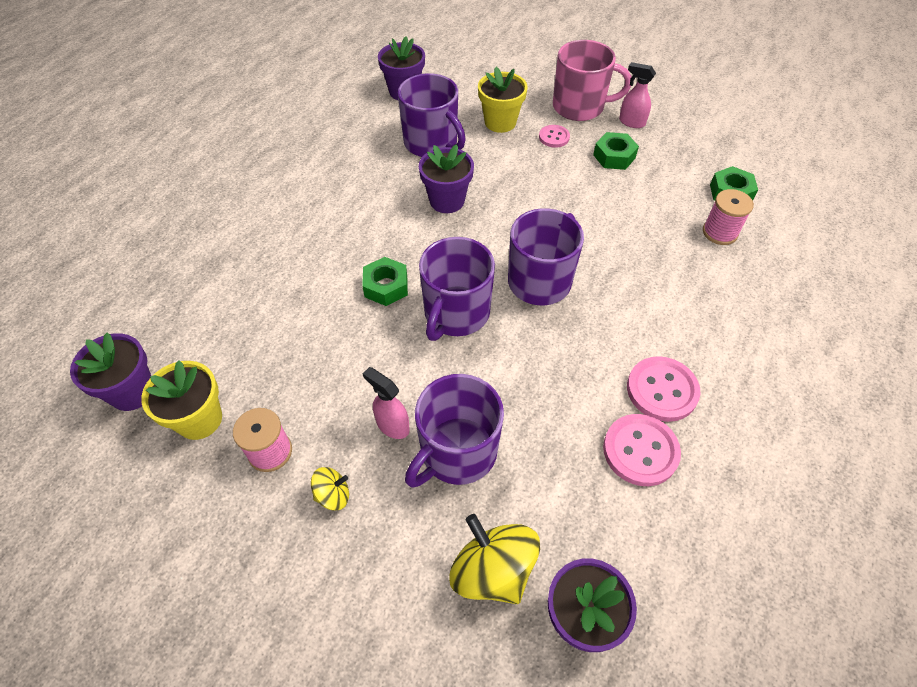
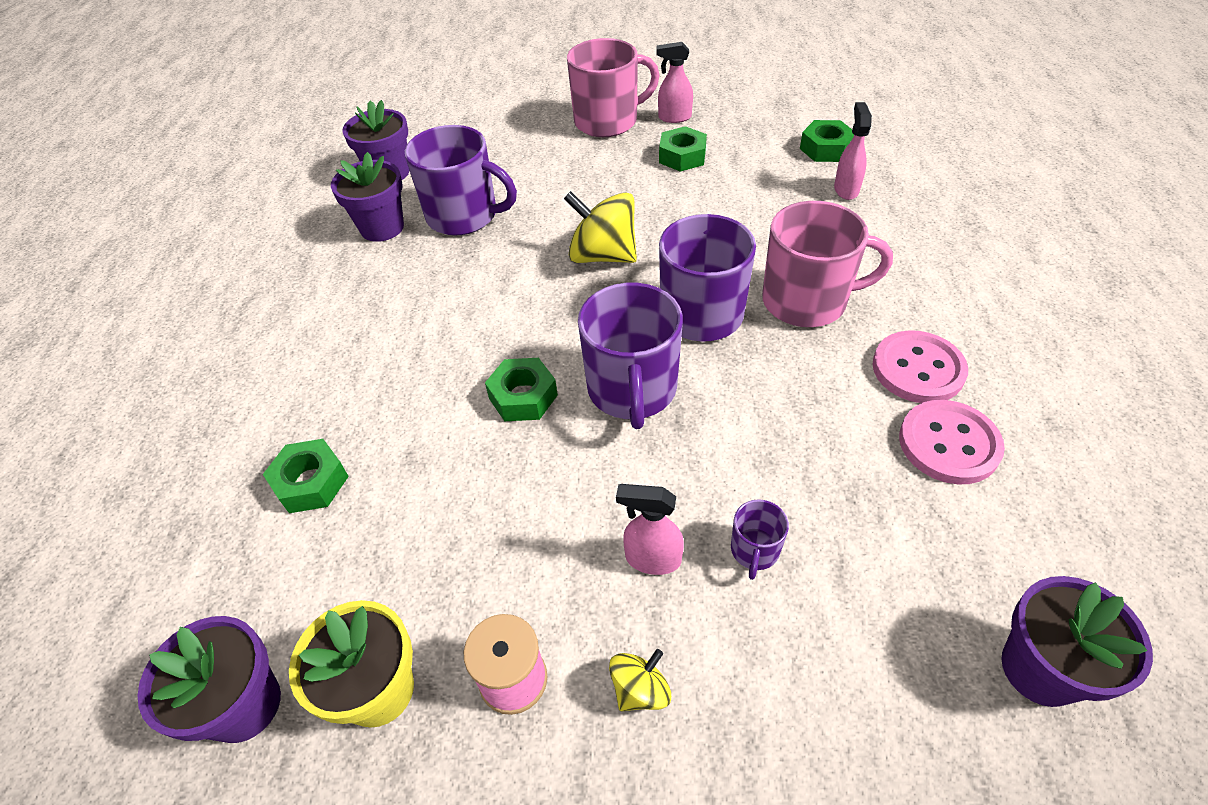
camera: 25 degrees left, 5 degrees down
(235, 283) = (311, 482): none -> green nut
(447, 201) = (528, 270): purple flower pot -> purple flower pot (382, 227)
(457, 452) = (754, 551): purple mug -> purple mug, size x0.46
(492, 570) = (903, 671): yellow spinning top -> yellow spinning top (603, 255)
(500, 122) = (530, 166): yellow flower pot -> none
(554, 137) = (602, 160): pink button -> none
(621, 305) = (807, 301): none -> pink mug
(720, 232) = (846, 189): pink spool -> pink spray bottle

